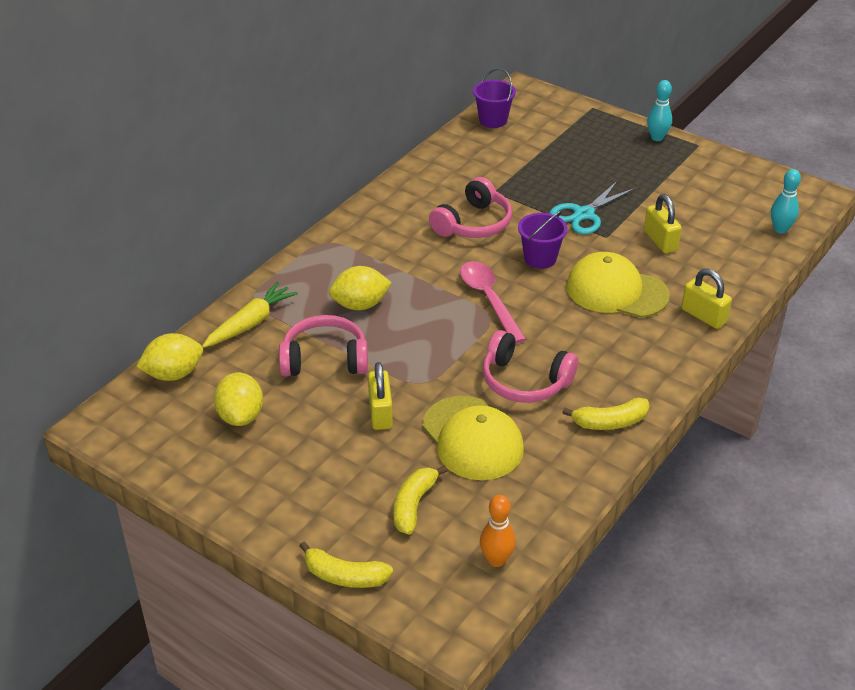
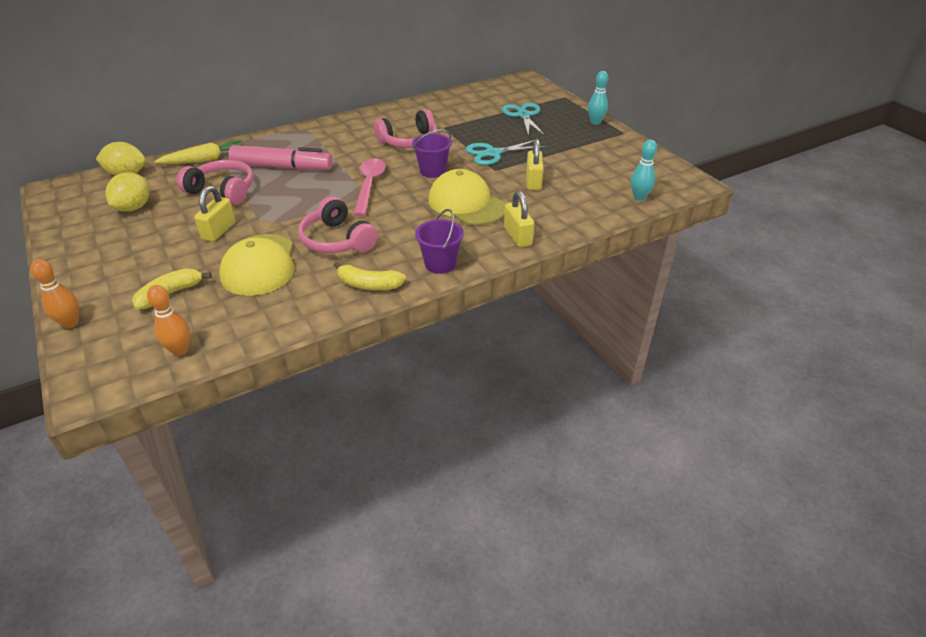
camera: 25 degrees right, 0 degrees up
(344, 576) = (71, 323): yellow banana -> orange bowling pin
(360, 305) = (282, 167): yellow lemon -> pink marker
(493, 120) = (486, 90): purple bucket -> purple bucket (440, 264)
(569, 148) = (523, 115): none -> turquoise scissors

